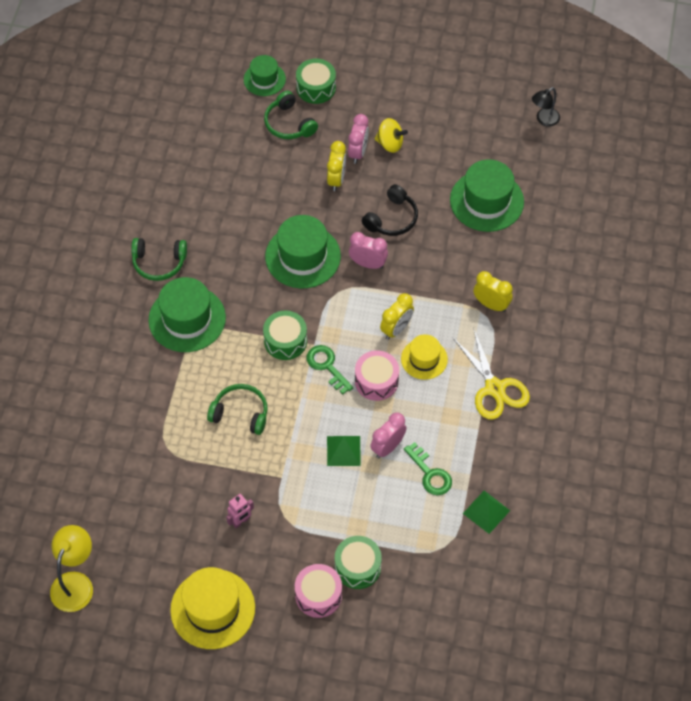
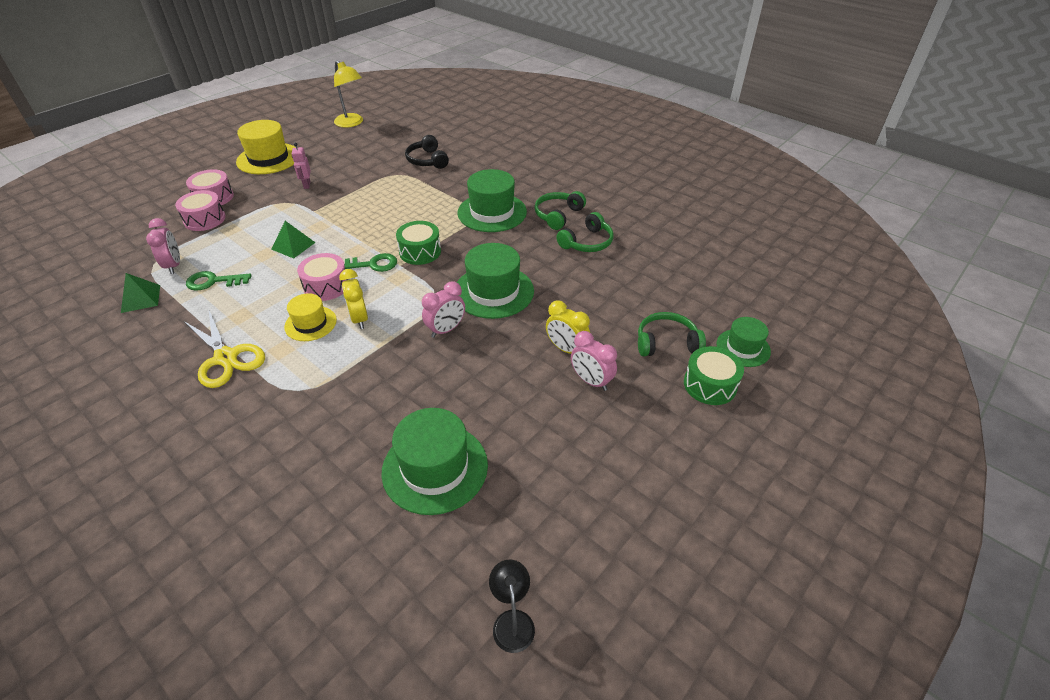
camera: 120 degrees right, 15 degrees down
(240, 413) = (384, 210): green headphones -> green headphones (587, 242)
(357, 567) = (205, 219): green drum -> pink drum
(387, 447) = (265, 268): pink clock -> pink clock (174, 265)
(390, 143) = (585, 414): yellow spinning top -> none
(392, 218) = (482, 370): black headphones -> black headphones (427, 160)
(491, 304) = (307, 401): yellow clock -> none
(494, 388) = (226, 357): yellow scissors -> yellow scissors turned 135 degrees counterclockwise

